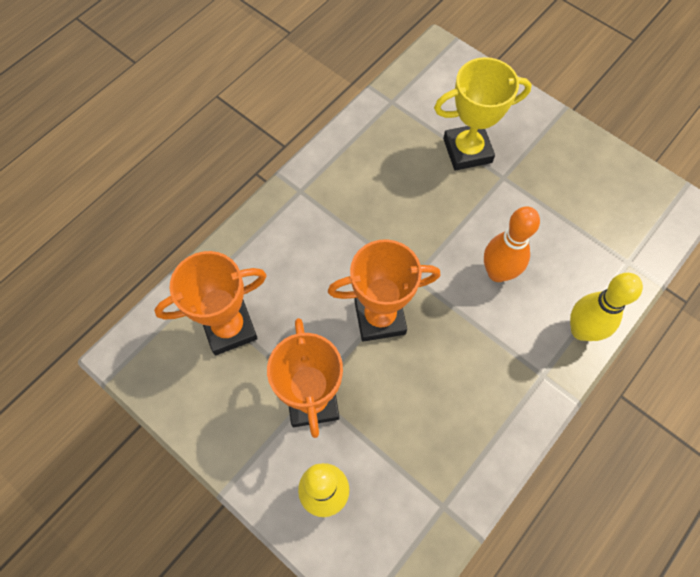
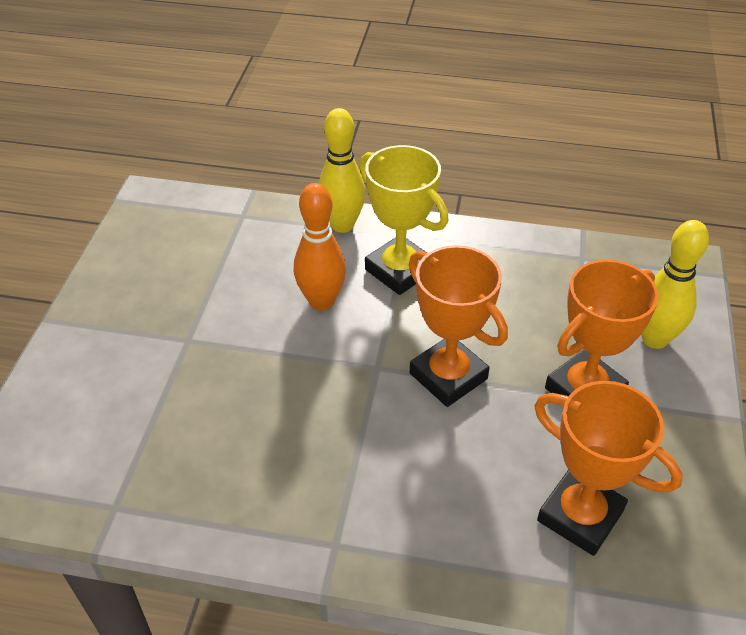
camera: 120 degrees left, 20 degrees down
(467, 150) = (164, 387): yellow trophy -> yellow trophy (399, 270)

